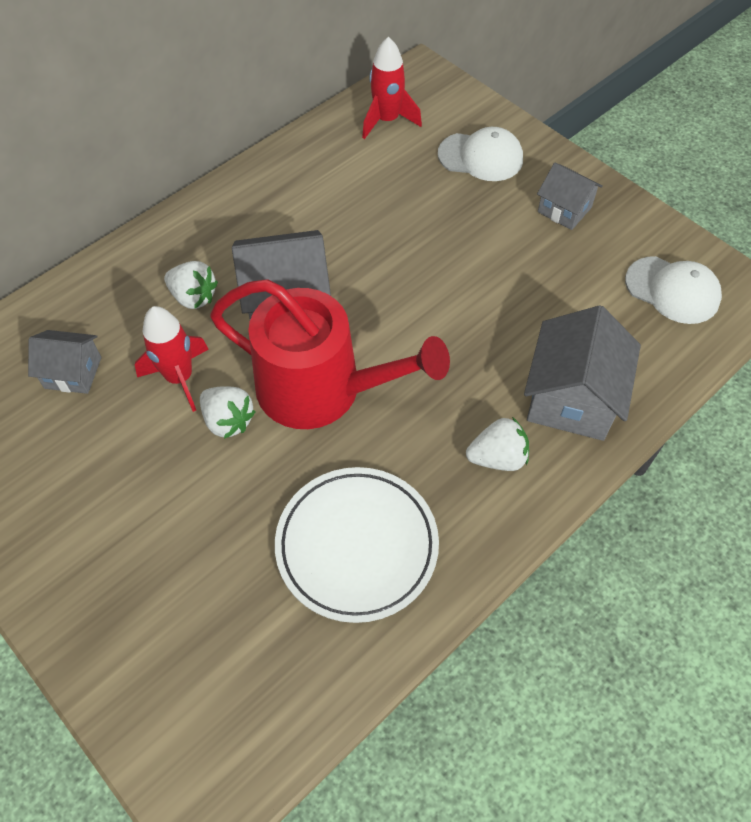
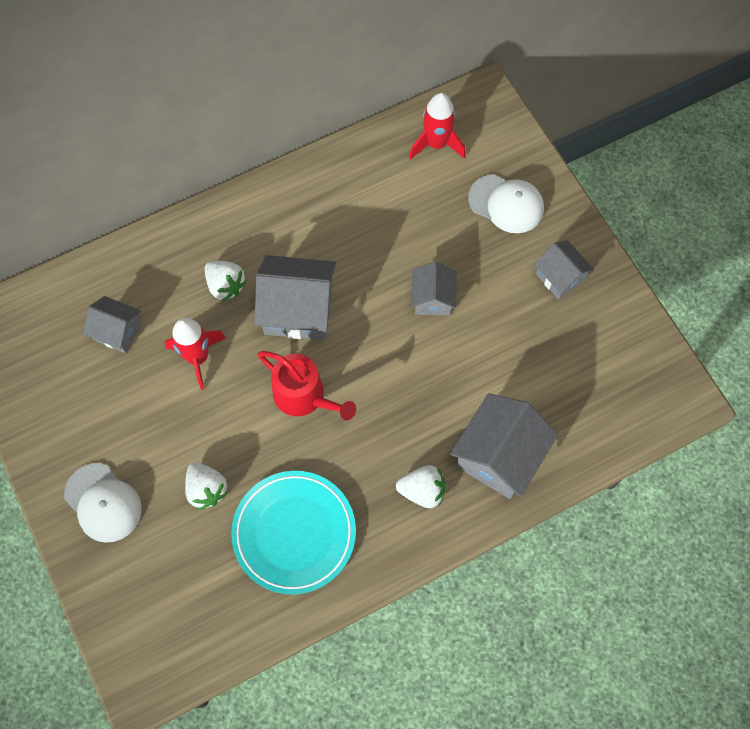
camera: 15 degrees right, 10 degrees up
(228, 421) = (226, 405): white strawberry -> white strawberry (206, 489)
(321, 389) = (304, 396): red watering can -> red watering can, size x0.61
(357, 546) = (294, 533): white plate -> turquoise plate
(435, 258) = (432, 298): none -> grey house
(672, 290) = (621, 380): white cap -> white cap (103, 503)

